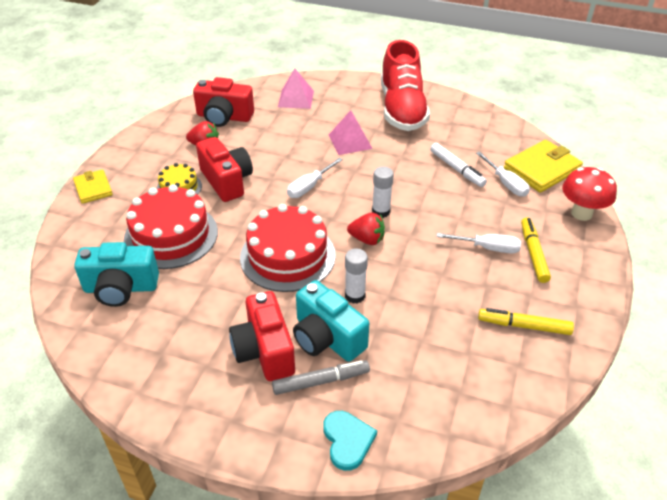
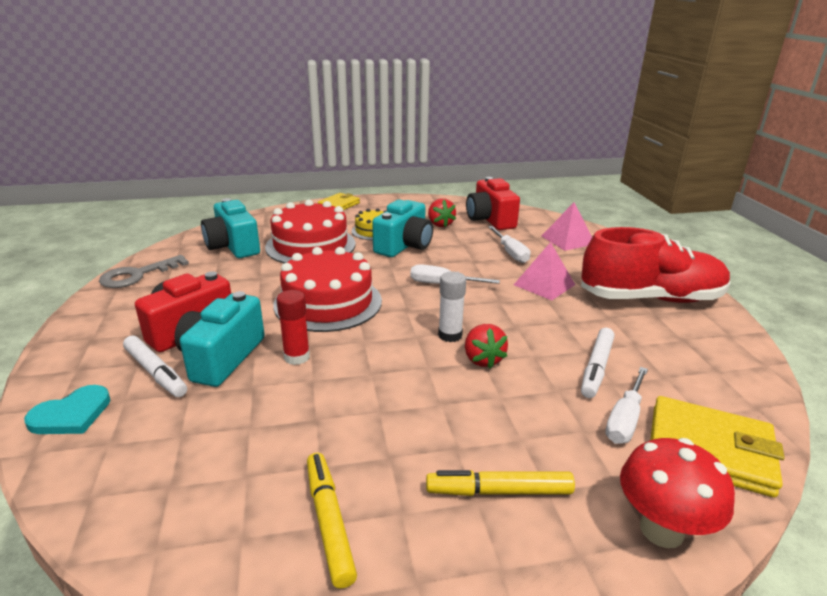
camera: 60 degrees right, 15 degrees down
(123, 372) = (137, 275): none -> grey key
(226, 181) = (404, 246): red camera -> turquoise camera
(321, 381) = (155, 372): grey marker -> white marker
(355, 296) = (297, 357): white glue stick -> red glue stick
(367, 239) = (394, 339): red strawberry -> red strawberry (482, 359)
(402, 109) = (650, 298): red shoe -> red shoe turned 150 degrees counterclockwise
(487, 248) = (466, 438): white screwdriver -> white screwdriver (510, 253)
(533, 253) = (499, 491): yellow marker -> yellow marker turned 150 degrees counterclockwise

